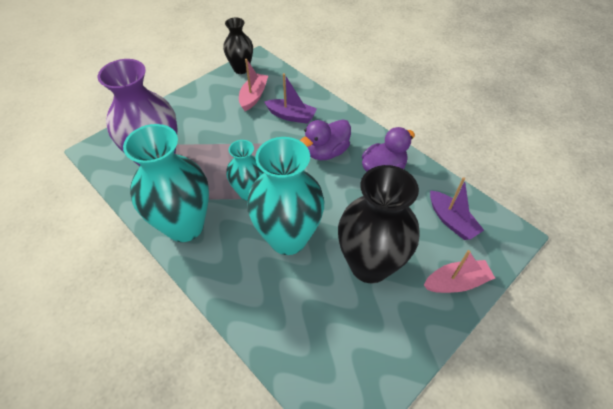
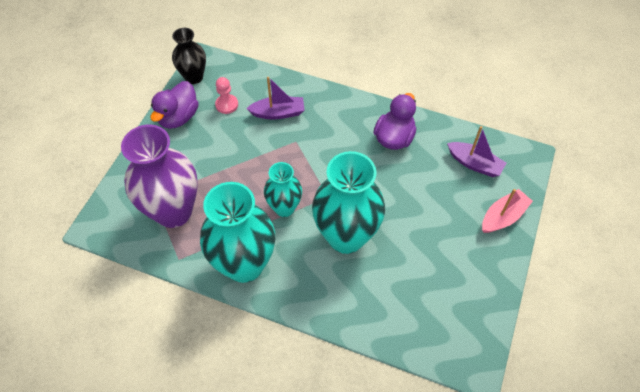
camera: 25 degrees left, 5 degrees up
(253, 96) = (227, 105): pink boat -> pink pawn
(326, 152) = (333, 139): purple duck -> purple duck (178, 117)
(369, 265) = (428, 231): black vase -> none

